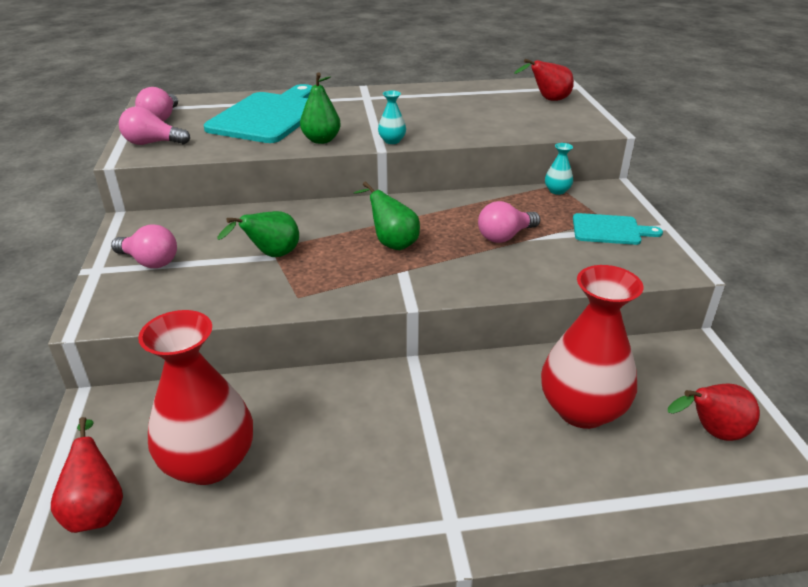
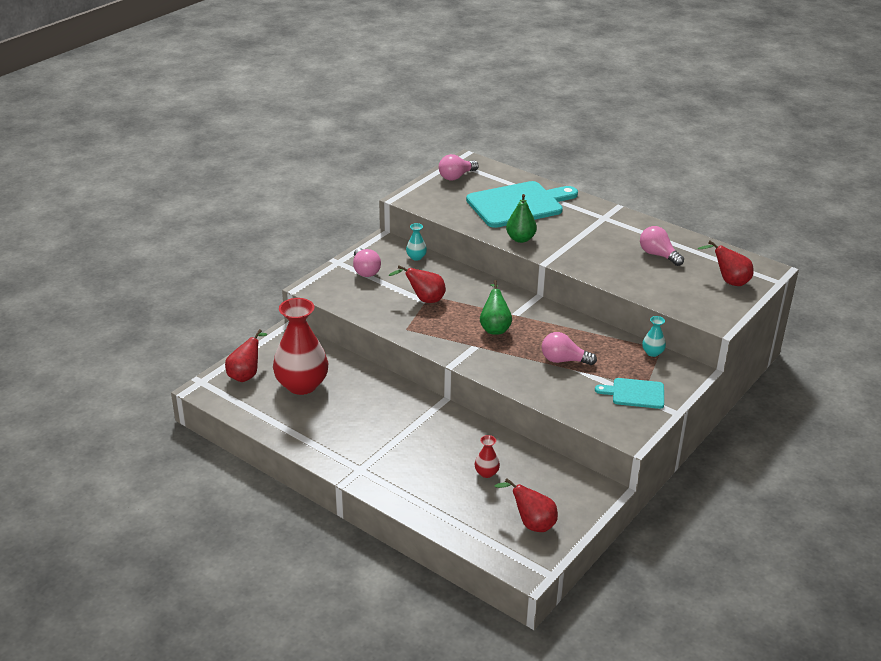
camera: 45 degrees right, 0 degrees up
(153, 143) = (428, 195): pink light bulb -> pink light bulb (658, 255)
(271, 255) = (424, 299): green pear -> red pear
(392, 141) = (561, 260): turquoise vase -> turquoise vase (416, 257)
(582, 410) = (486, 473): red vase -> red vase, size x0.42
(610, 230) = (635, 393): turquoise cutting board -> turquoise cutting board turned 135 degrees clockwise

